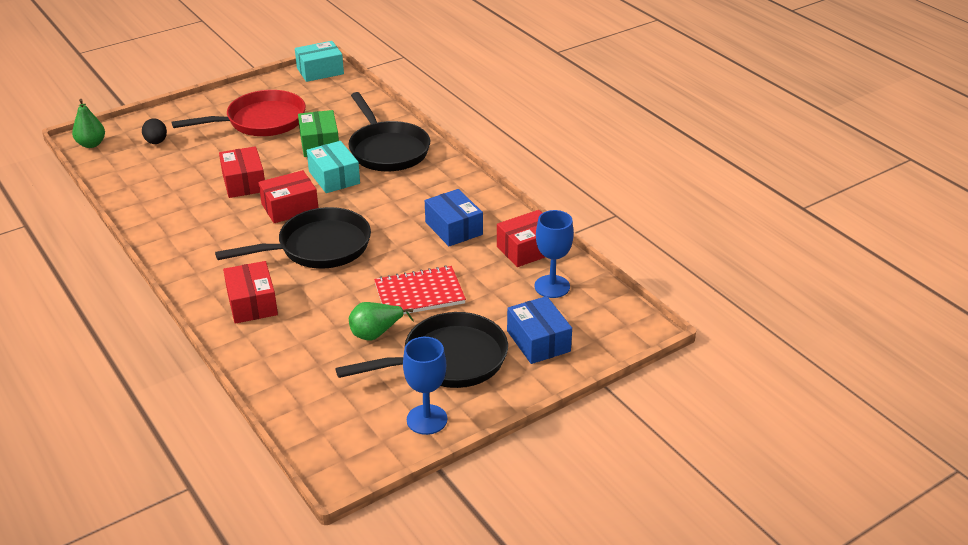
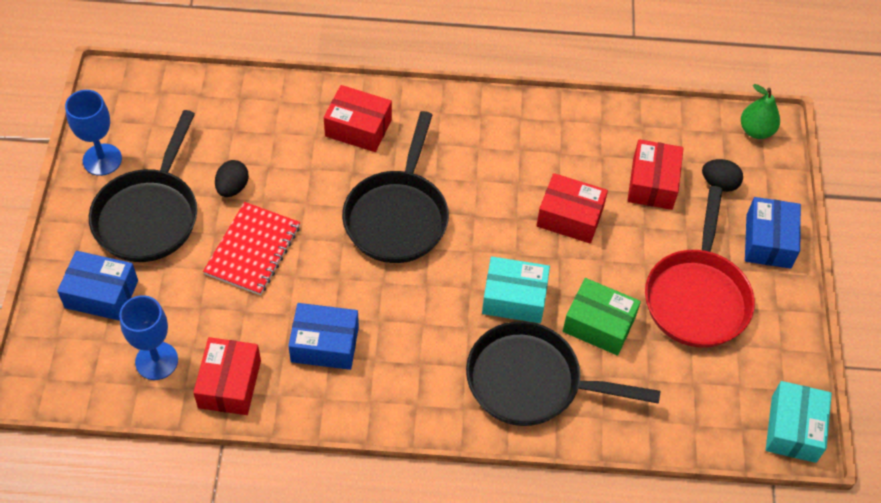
camera: 125 degrees right, 20 degrees up
(190, 113) = (768, 241): none -> blue box
(290, 207) = (488, 230): red box -> red box (652, 183)
(376, 333) = (232, 188): green pear -> black egg

